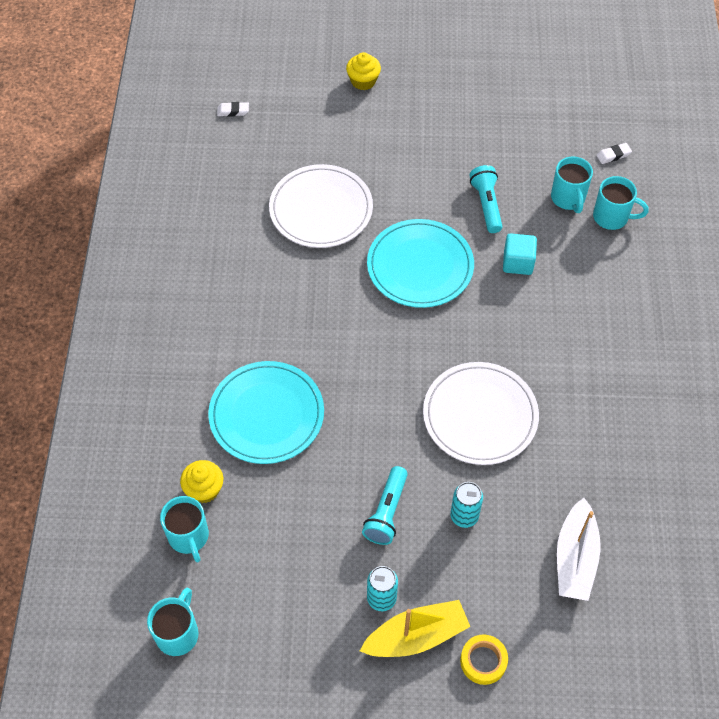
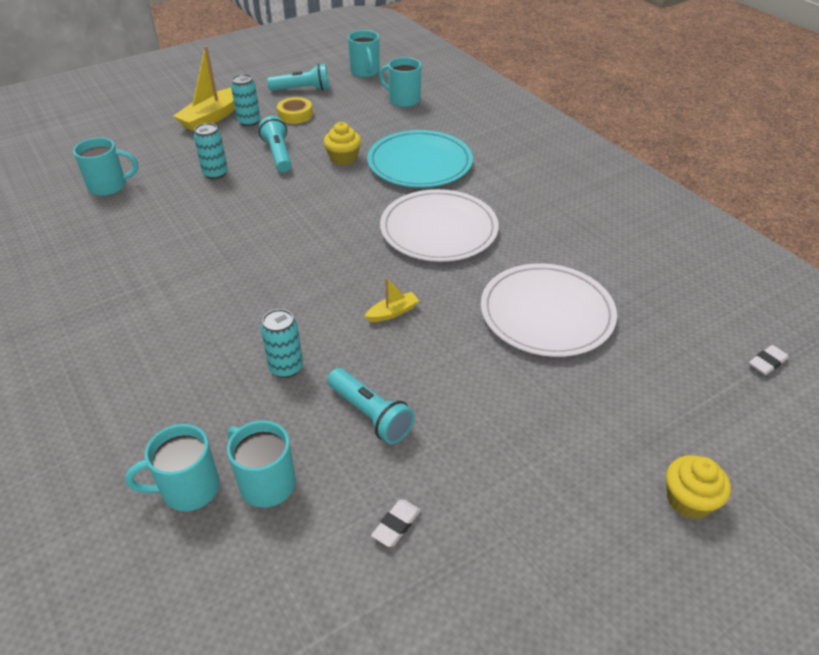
camera: 145 degrees right, 15 degrees down
(204, 489) = (419, 118): yellow cupcake -> yellow cupcake (343, 158)
(280, 637) = (302, 89): none -> turquoise flashlight
(420, 266) = (392, 312): turquoise plate -> yellow boat
(480, 415) = (242, 230): white plate -> white plate (439, 229)
(483, 661) = (158, 123): yellow tape -> yellow tape (295, 115)
(518, 263) = (286, 368): turquoise cube -> turquoise can
(575, 558) = (109, 186): white boat -> turquoise mug
(613, 155) = (228, 601): white eraser -> white eraser (396, 525)

